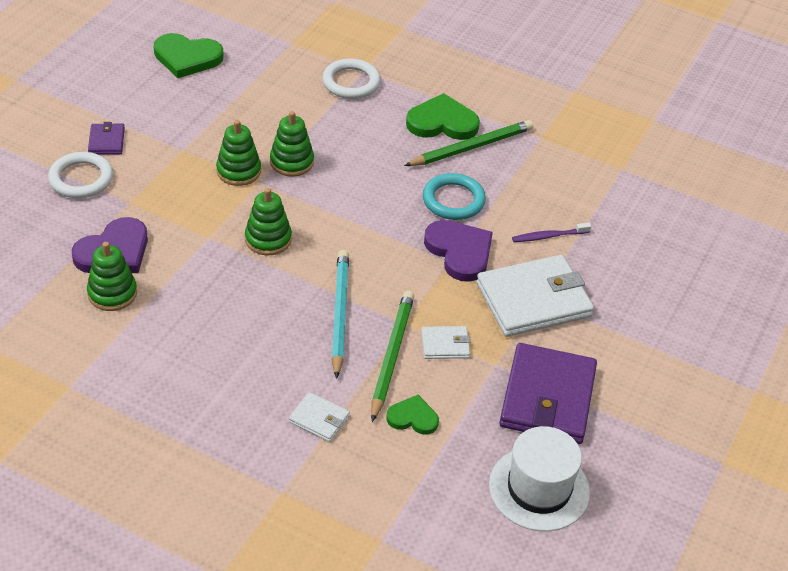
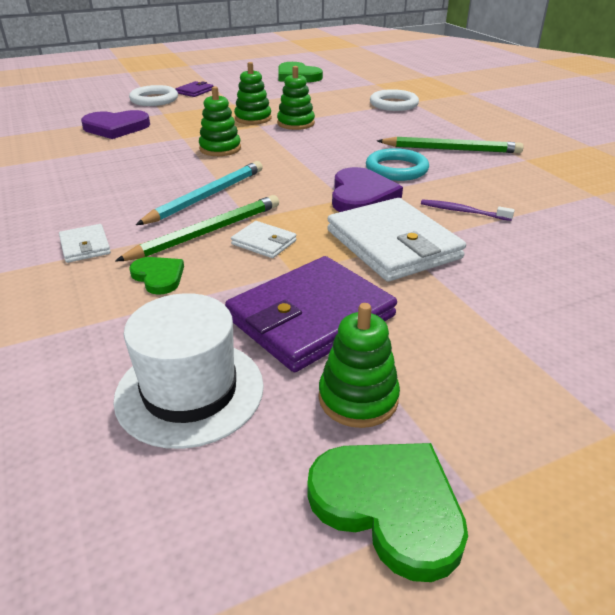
camera: 40 degrees right, 10 degrees down
(112, 293) = (80, 142): green stacking toy -> green stacking toy (358, 398)
(442, 122) = (442, 133): green heart -> green heart (389, 506)
(533, 300) = (392, 244): white wallet -> white wallet turned 45 degrees clockwise

